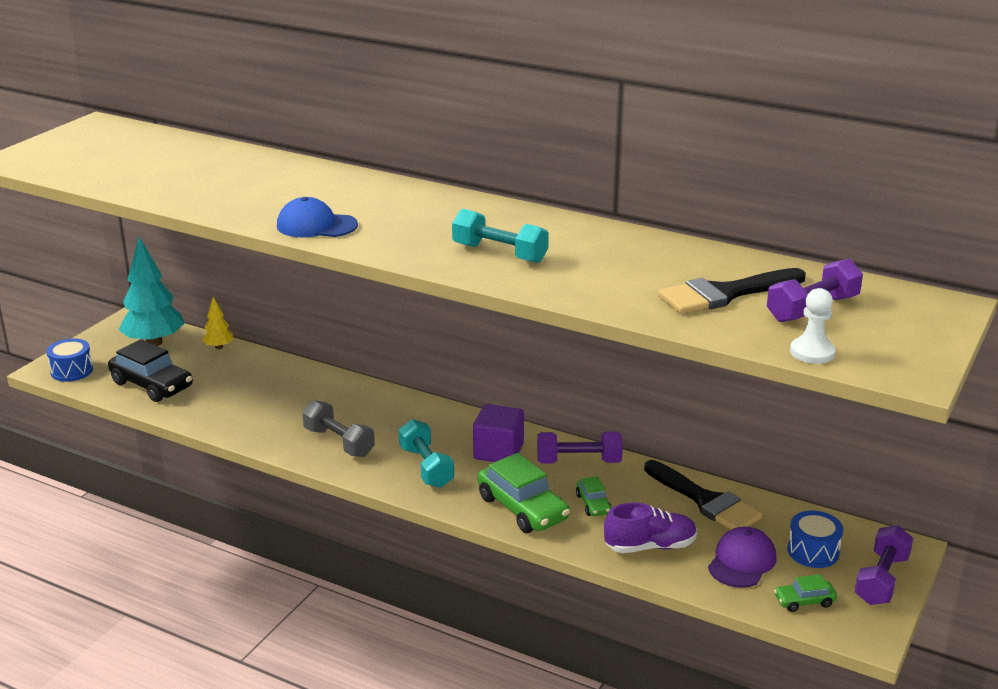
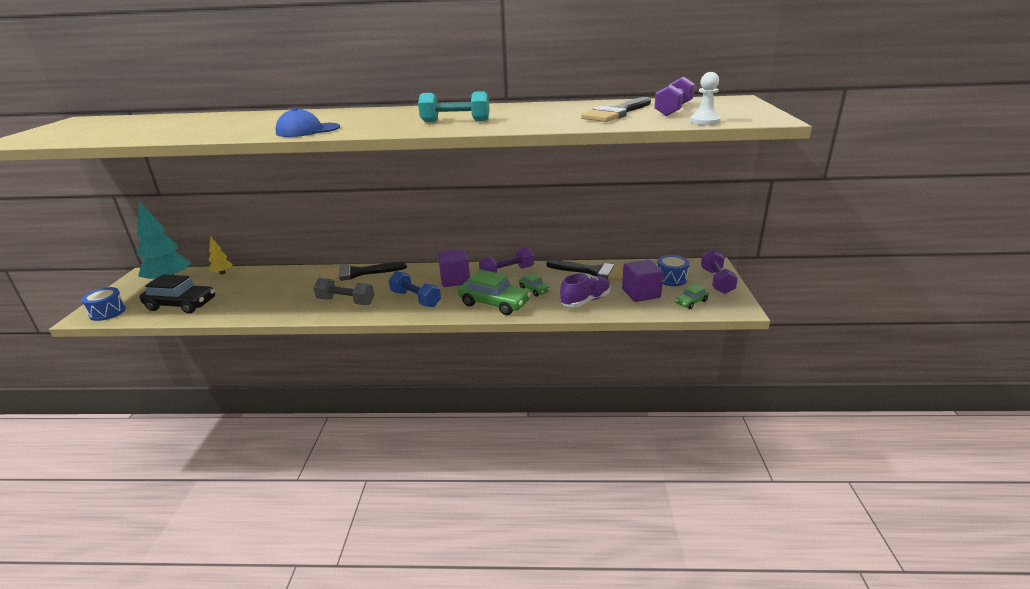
camera: 25 degrees left, 0 degrees up
(380, 399) = (357, 273): none -> black brush
(426, 467) = (415, 299): turquoise dumbbell -> blue dumbbell
(742, 561) = (641, 293): purple cap -> purple cube

